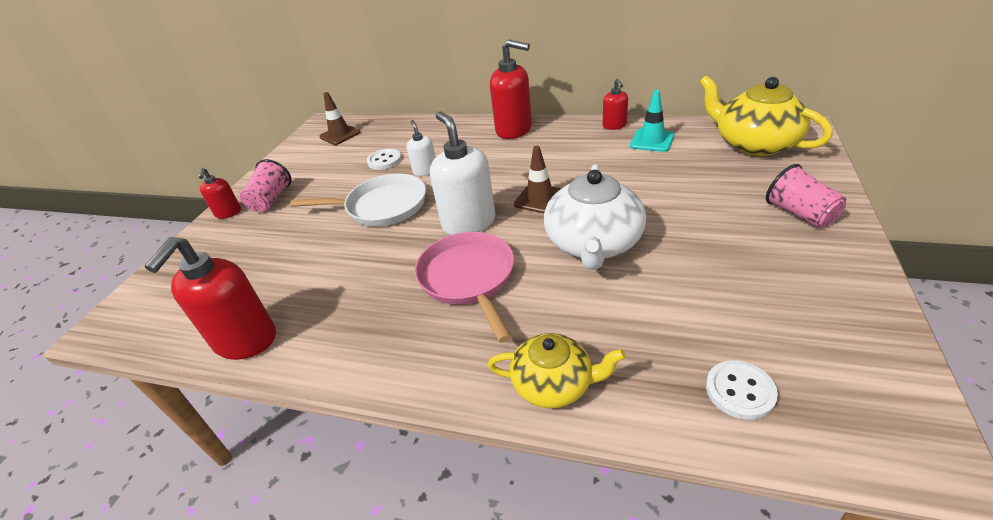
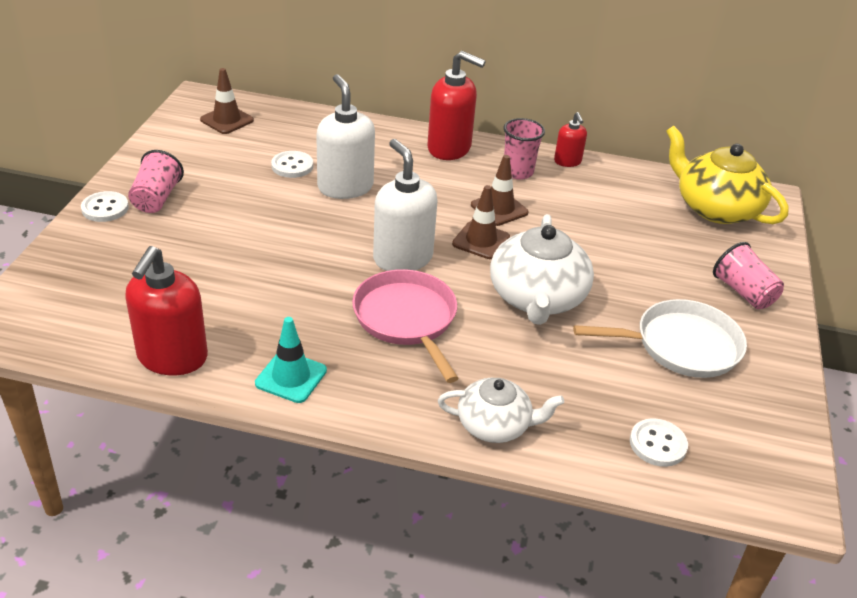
camera: 10 degrees left, 0 degrees up
(228, 213) = (105, 208): red soap dispenser -> white button
(382, 206) = (299, 225): white pan -> white pan (681, 345)
(425, 171) = (345, 187): white soap dispenser -> white soap dispenser, size x1.87
(554, 384) = (495, 425): yellow teapot -> white teapot
(556, 170) = (499, 209): none -> brown traffic cone
(572, 139) = (518, 172): none -> pink cup
(652, 141) = (607, 188): turquoise traffic cone -> turquoise traffic cone (291, 377)

